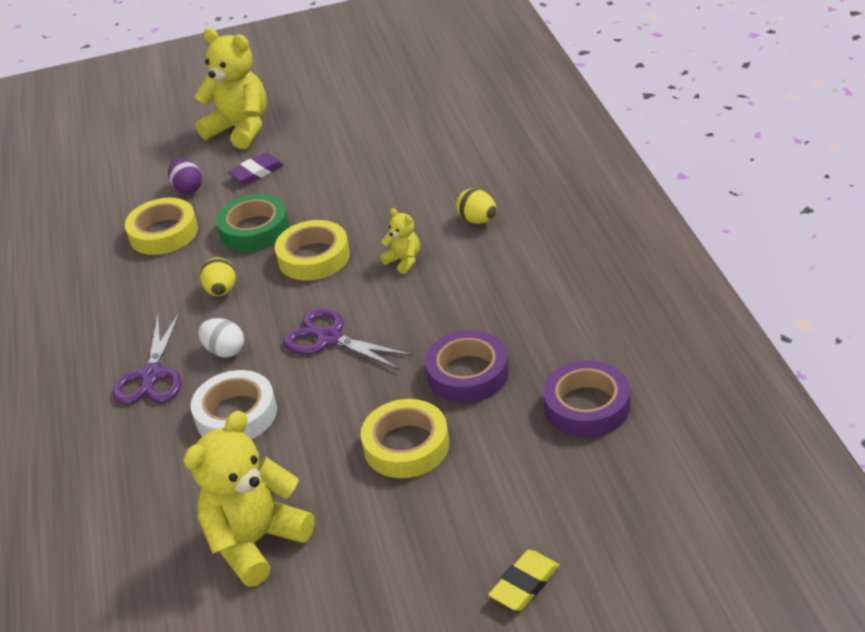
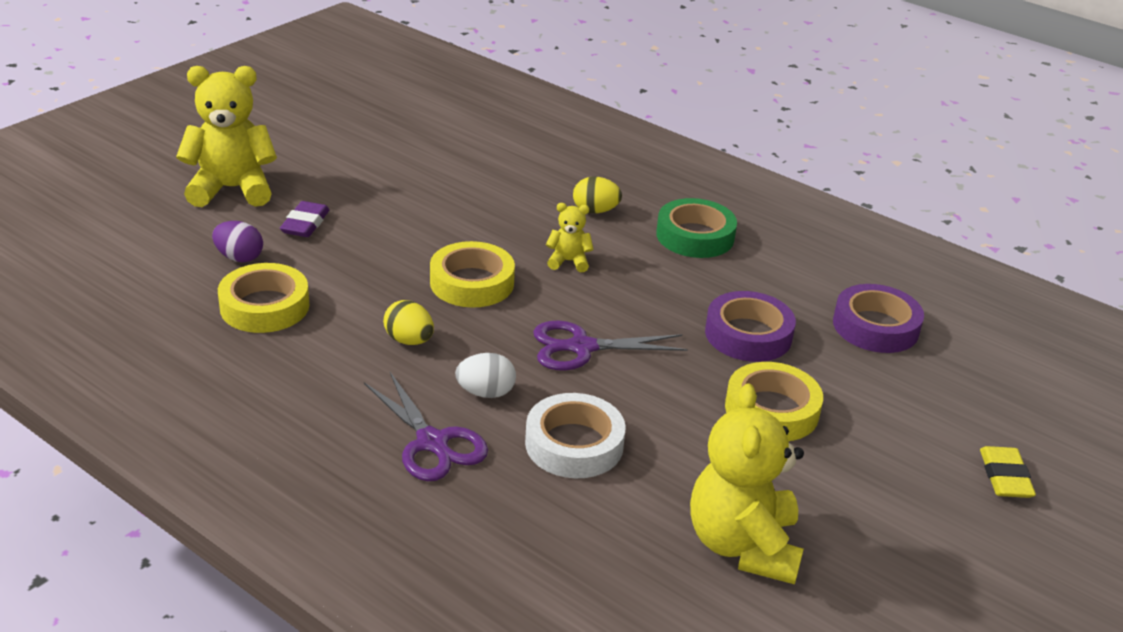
camera: 45 degrees left, 5 degrees down
(254, 229) = (372, 275): green tape -> green tape (695, 236)

